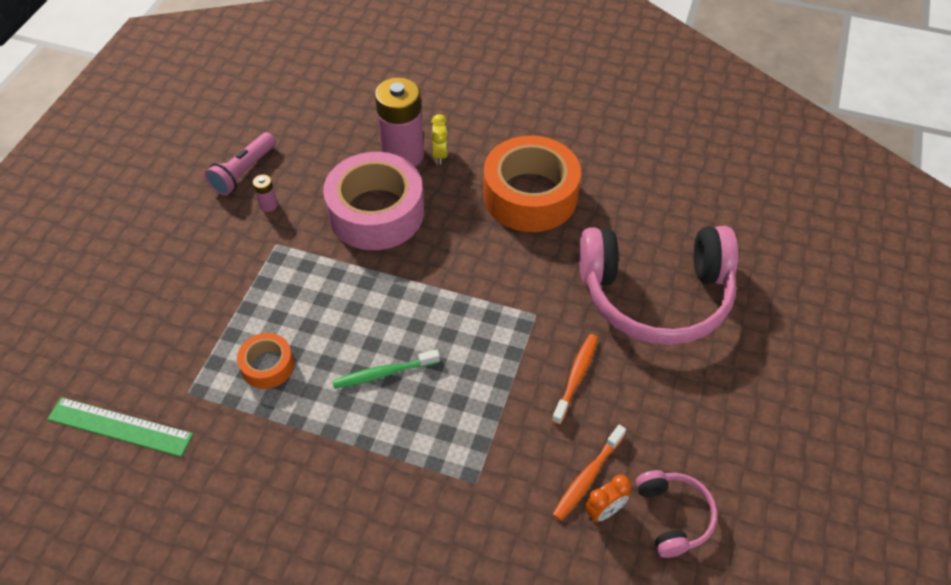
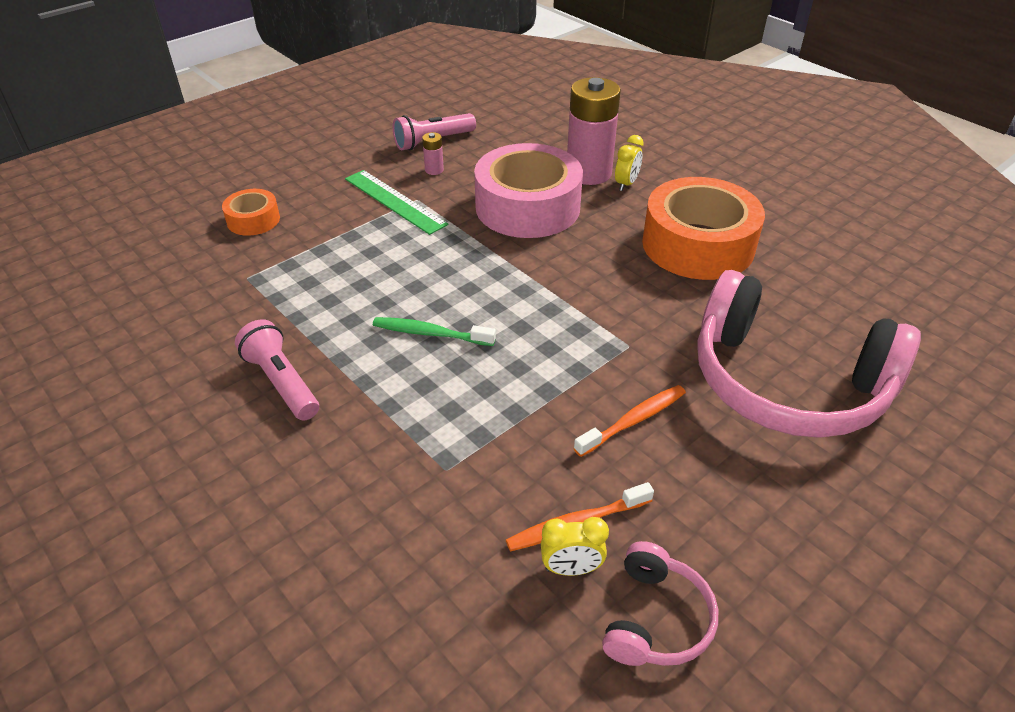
camera: 30 degrees right, 10 degrees down
(120, 426) = (172, 280): green ruler -> green ruler (395, 201)
(267, 366) = (330, 285): orange tape -> orange tape (253, 220)
(299, 475) = (282, 382): none -> pink flashlight
(604, 511) = (571, 568): orange clock -> yellow clock

